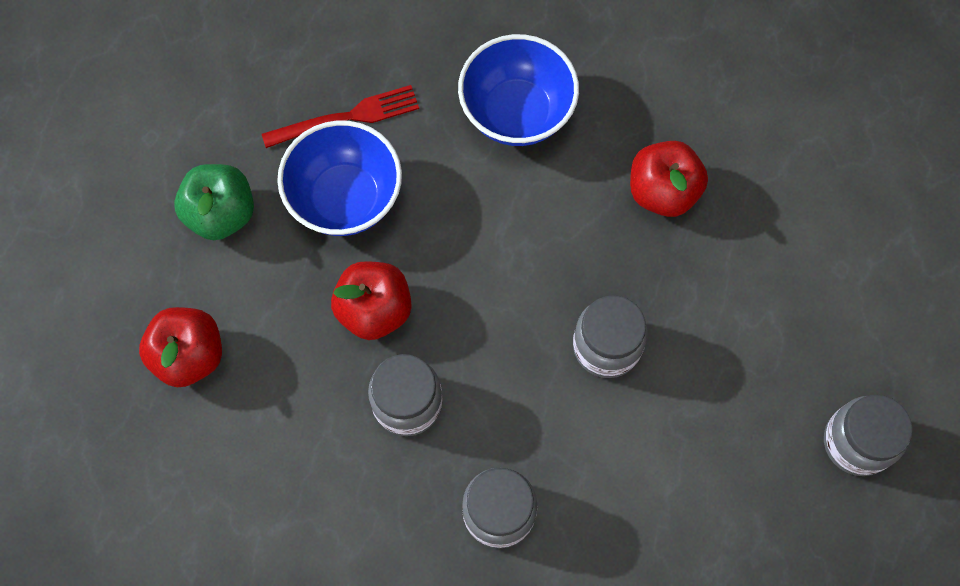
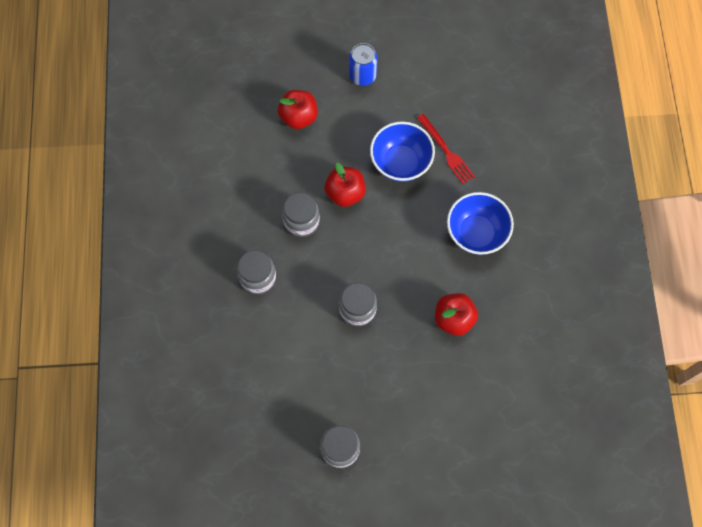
camera: 75 degrees right, 0 degrees up
(145, 218) = (362, 76): none -> blue can
(221, 214) = (375, 109): green apple -> none

